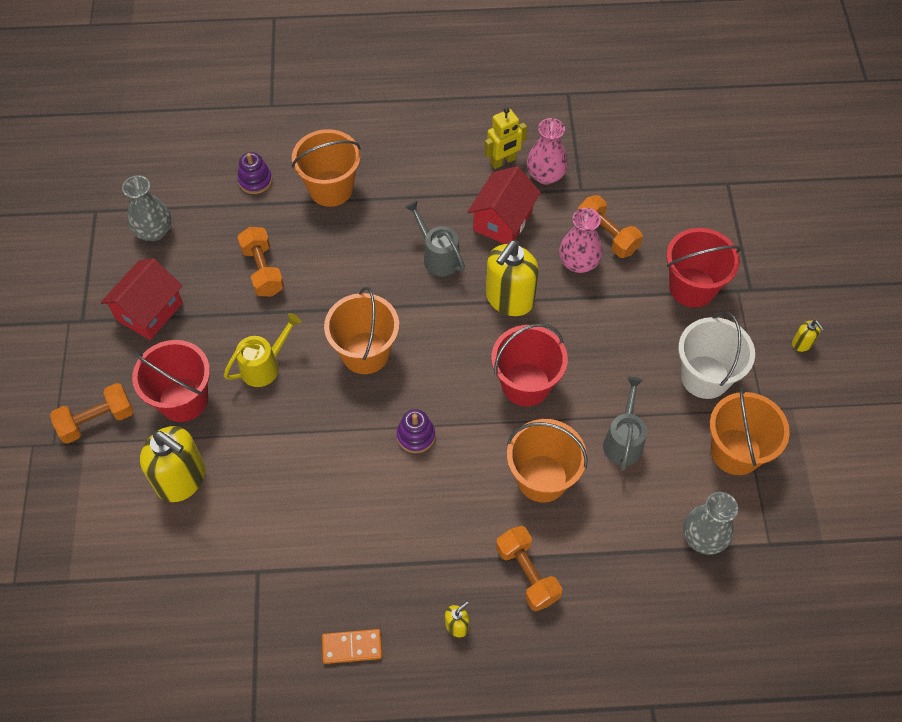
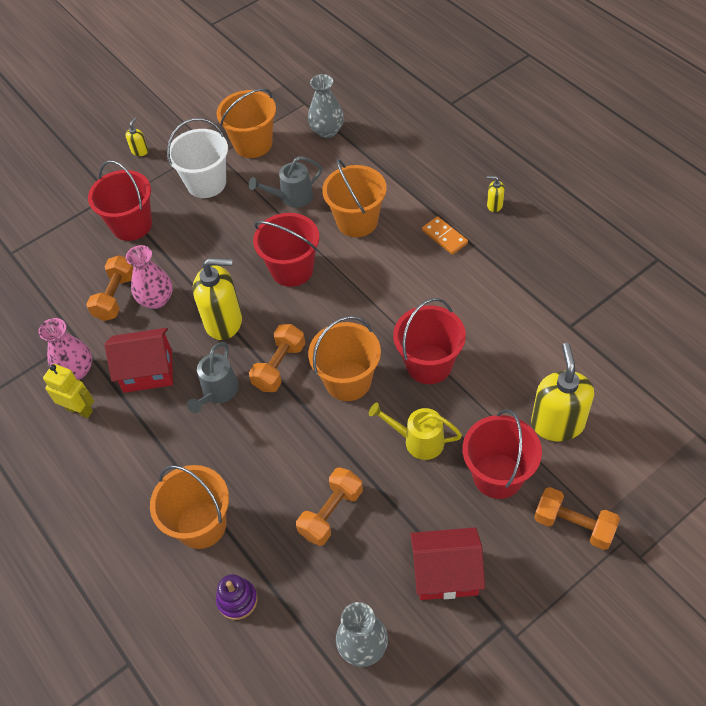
camera: 120 degrees left, 5 degrees down
(326, 424) = (429, 364): none -> red bucket
(352, 647) = (561, 245): orange domino -> orange domino (444, 237)
(416, 436) = (388, 305): purple stacking toy -> none
(527, 574) = (429, 192): orange dumbbell -> orange dumbbell (279, 366)

